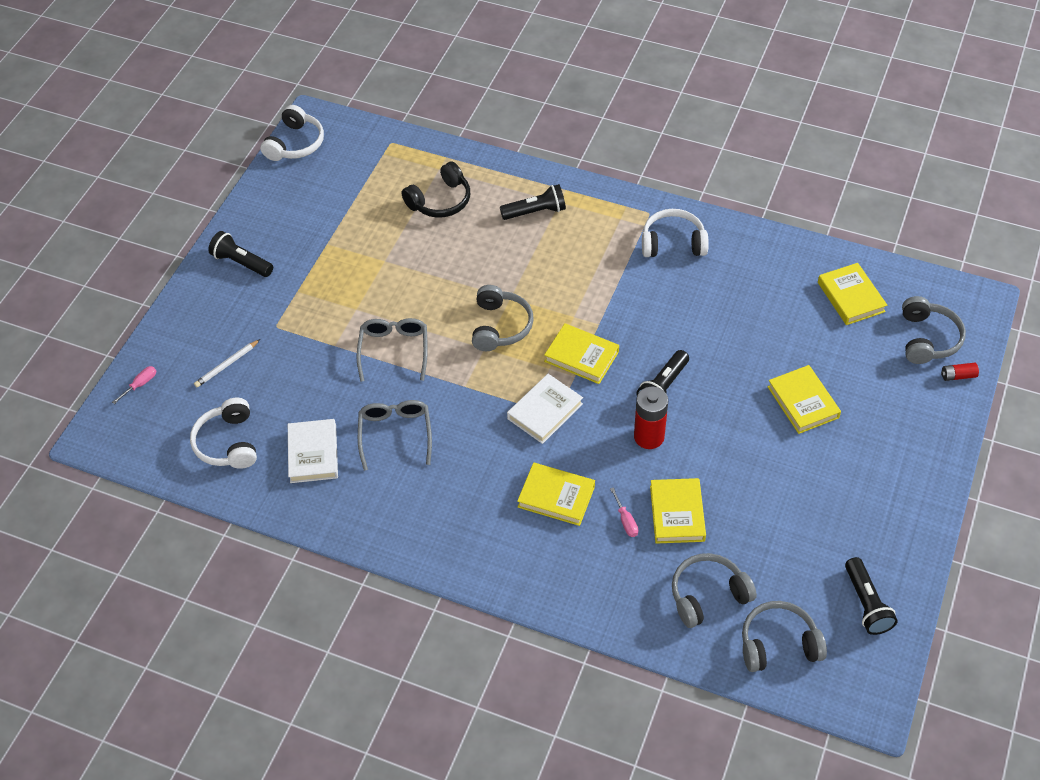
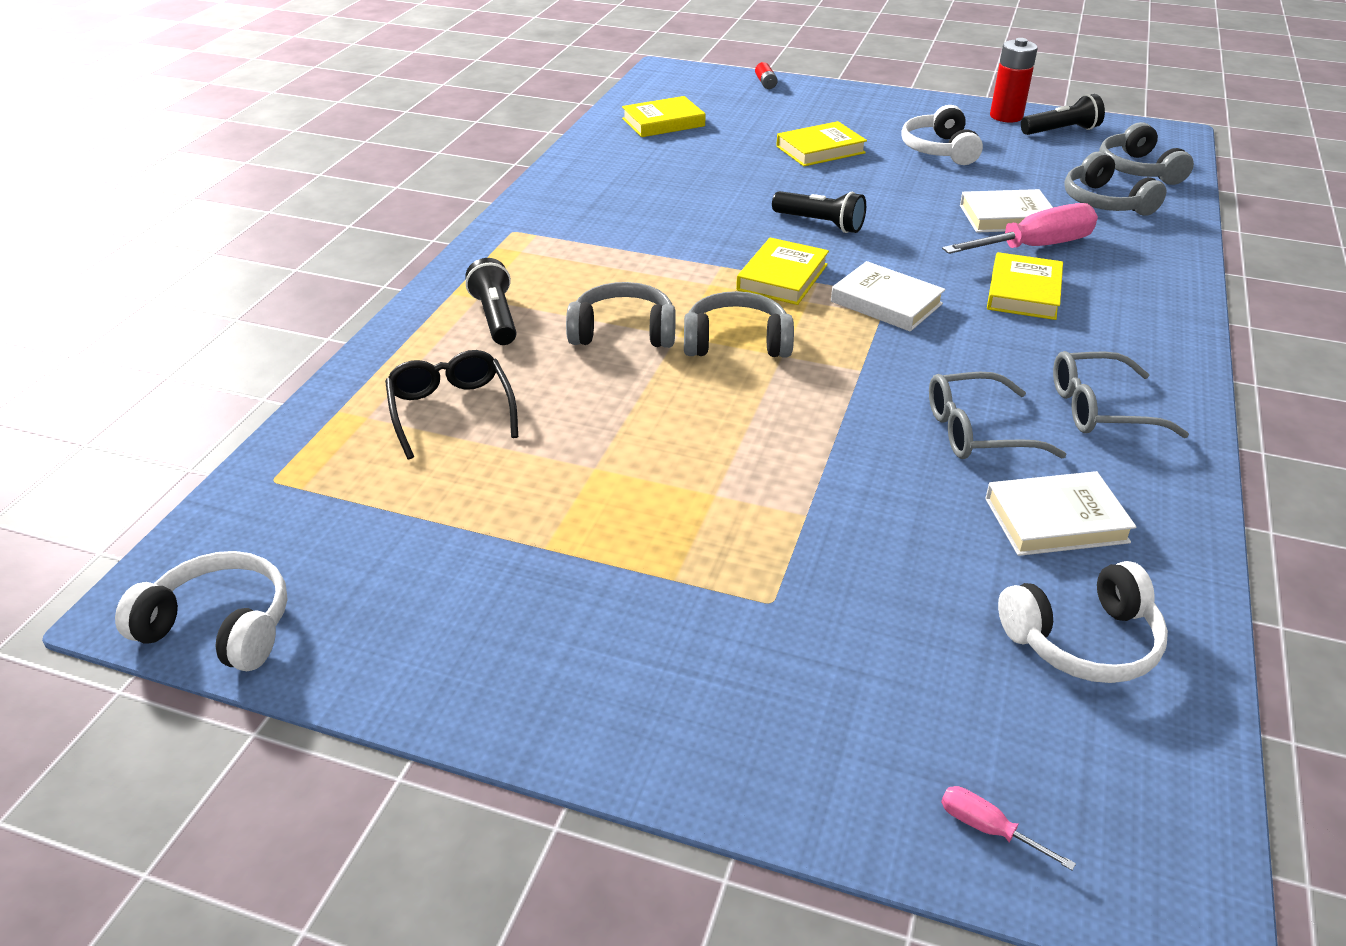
camera: 95 degrees left, 15 degrees down
(227, 365) = (890, 669): white pencil -> none
(241, 262) = (592, 681): black flashlight -> none
(394, 351) = (805, 443): grey glasses -> grey glasses (1101, 409)
(440, 201) = (451, 411): black headphones -> black glasses
(625, 520) = (1034, 247): pink screwdriver -> pink screwdriver, size x2.35
(649, 437) = (901, 233): red battery -> red battery (1006, 116)
(673, 243) = (572, 215): white headphones -> white headphones (939, 150)
(677, 513) = (1006, 217): yellow book -> white book
(927, 339) = (719, 92): grey headphones -> grey headphones (623, 332)

